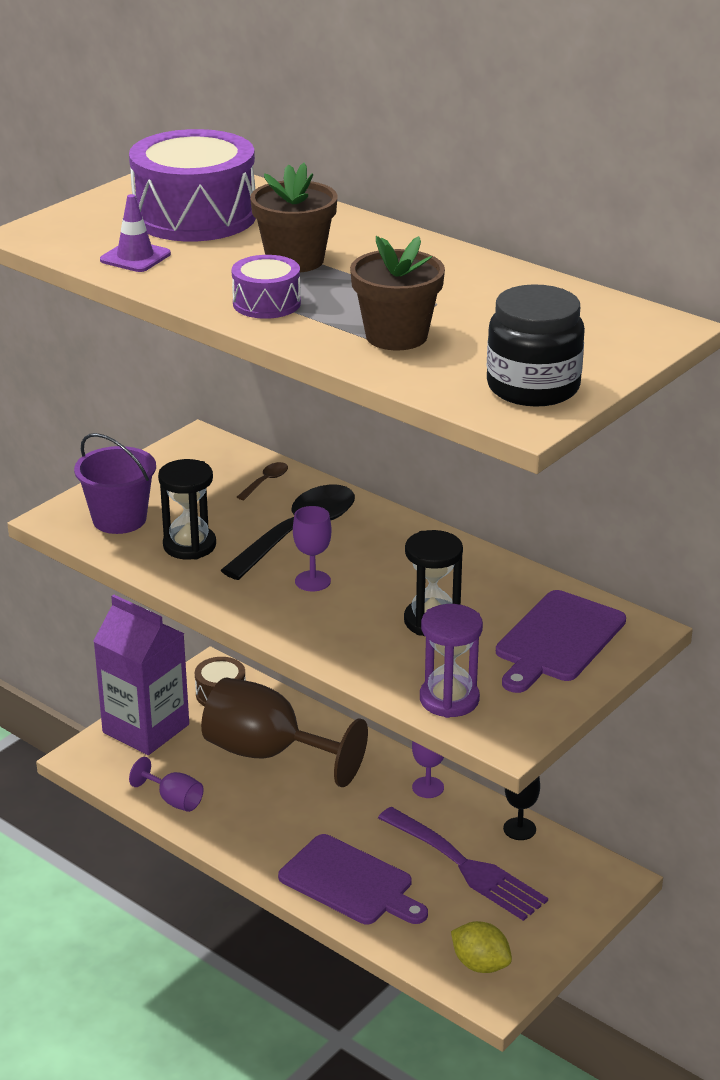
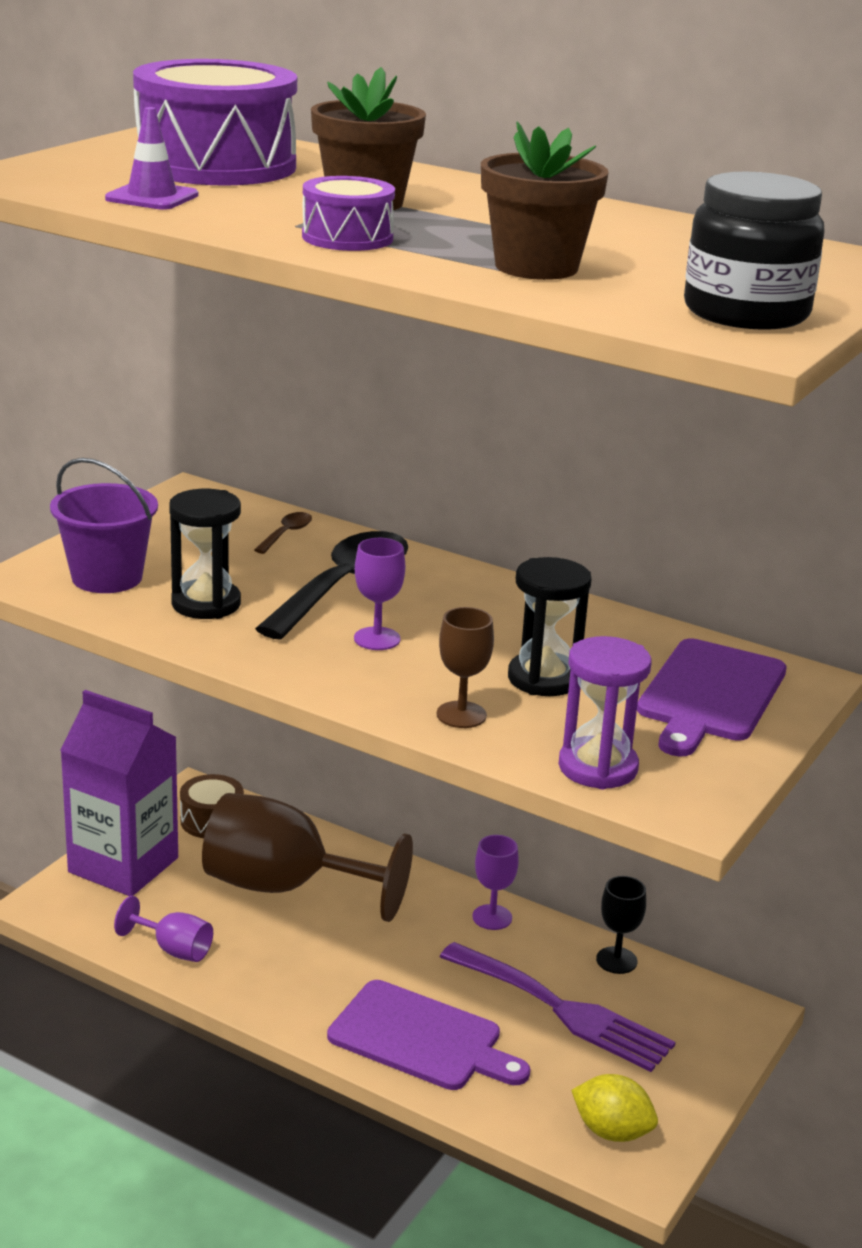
camera: 10 degrees left, 5 degrees down
(359, 650) = (461, 715): none -> brown goblet

